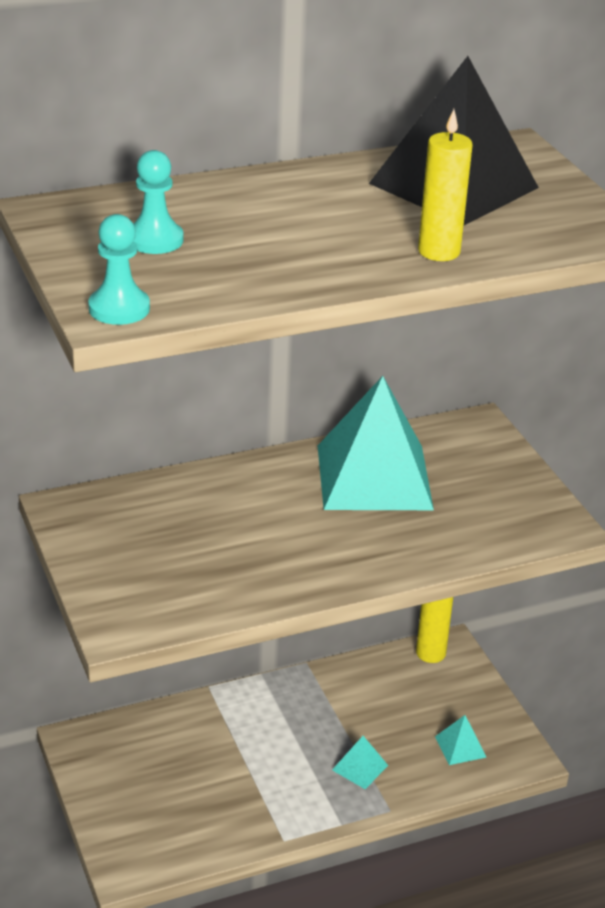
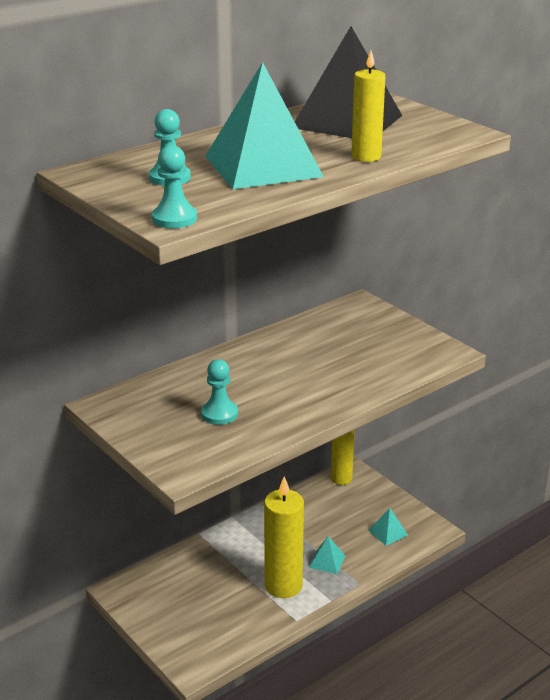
camera: 15 degrees left, 5 degrees down
(206, 553) = (219, 414): none -> turquoise pawn
(287, 787) = (283, 585): none -> yellow candle
(374, 477) = (309, 346): turquoise pyramid -> turquoise pyramid (263, 166)

